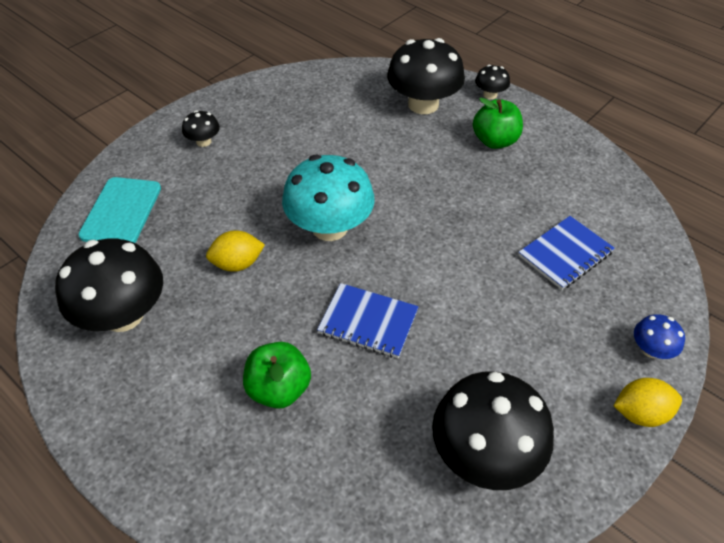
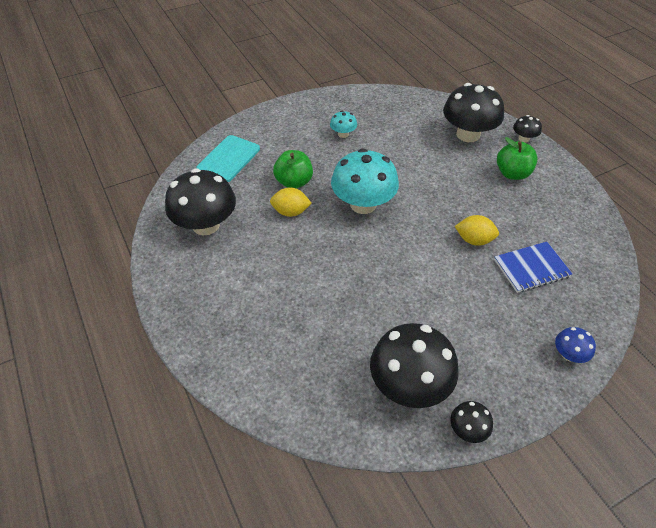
camera: 20 degrees right, 0 degrees up
(203, 141) = (299, 125): black mushroom -> black mushroom (468, 430)
(267, 140) = (343, 134): none -> turquoise mushroom
(279, 389) = (286, 300): green apple -> green apple (294, 182)
(368, 322) = (364, 274): blue notebook -> none
(640, 413) = (539, 395): yellow lemon -> yellow lemon (474, 240)

